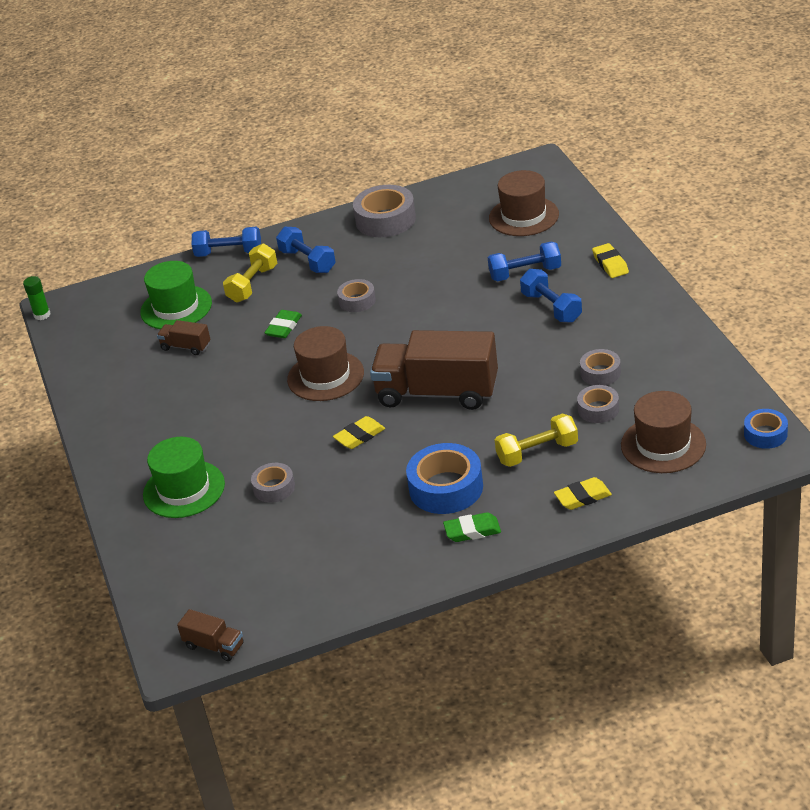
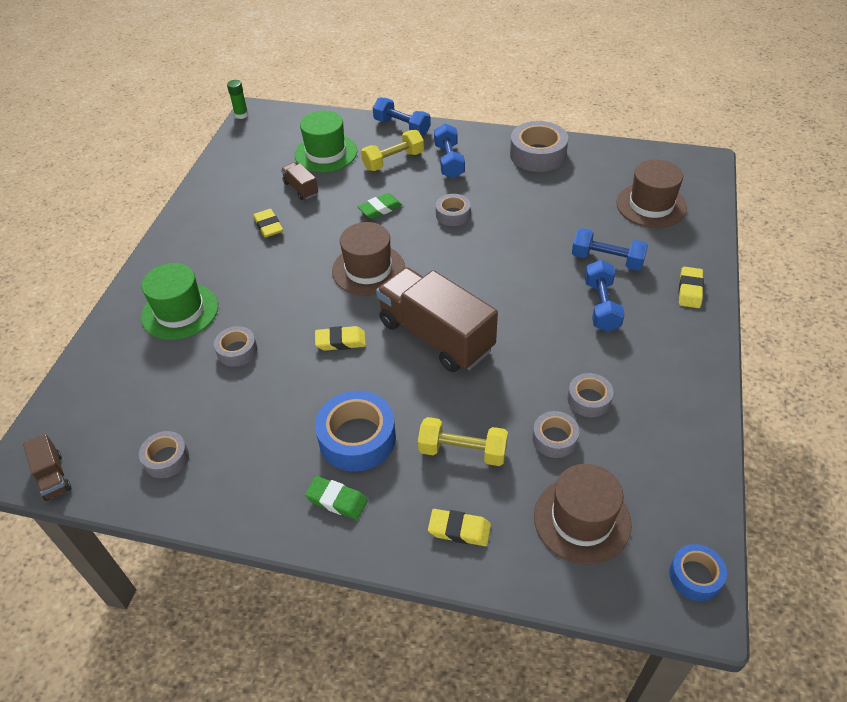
camera: 30 degrees right, 10 degrees up
(190, 389) = (268, 226): none -> yellow eraser
(301, 583) = (166, 458): none -> grey tape

